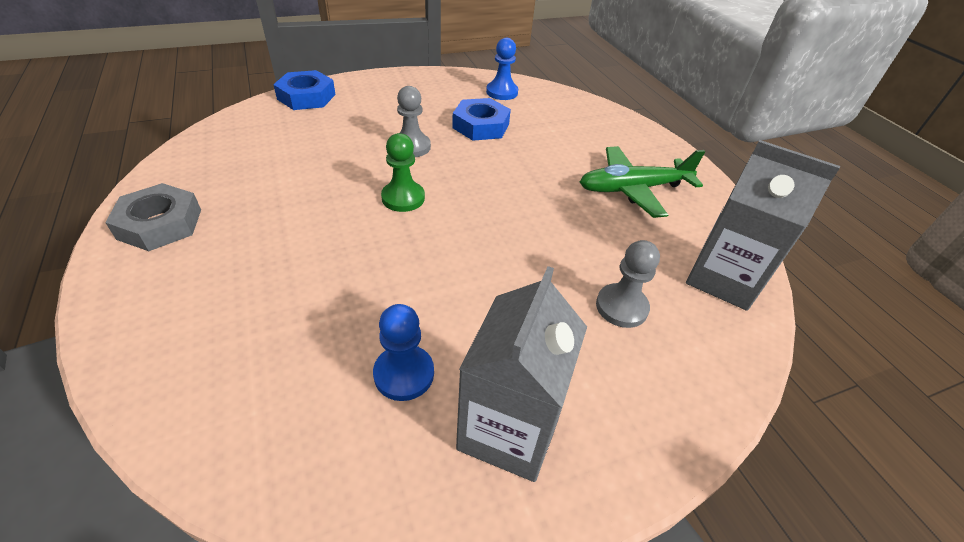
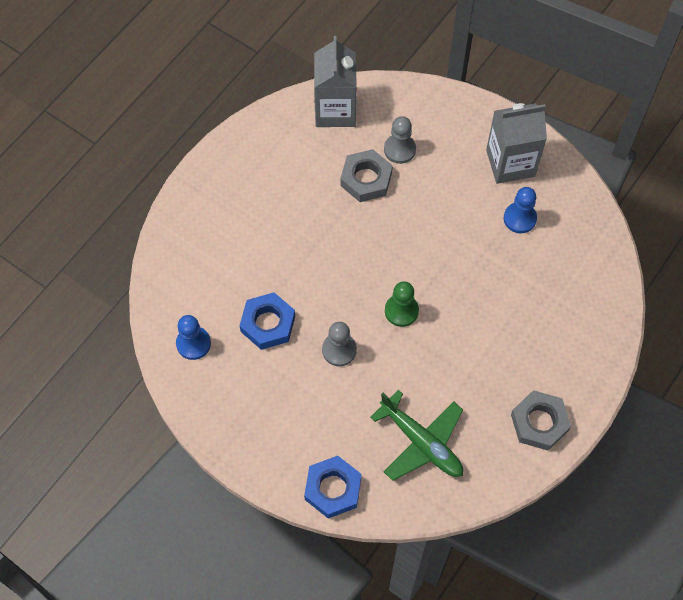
camera: 120 degrees left, 20 degrees up
(594, 254) = (366, 179): none -> grey nut
(633, 189) = (276, 185): green plane -> green plane (421, 442)

